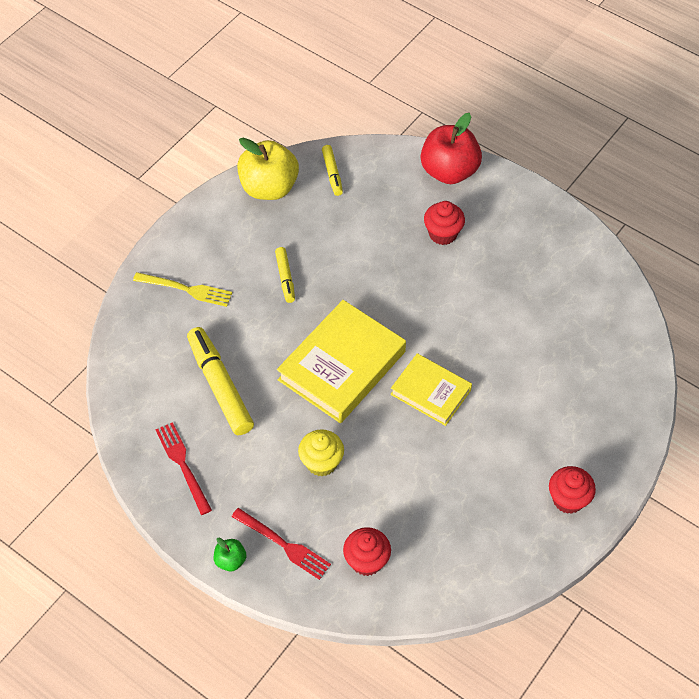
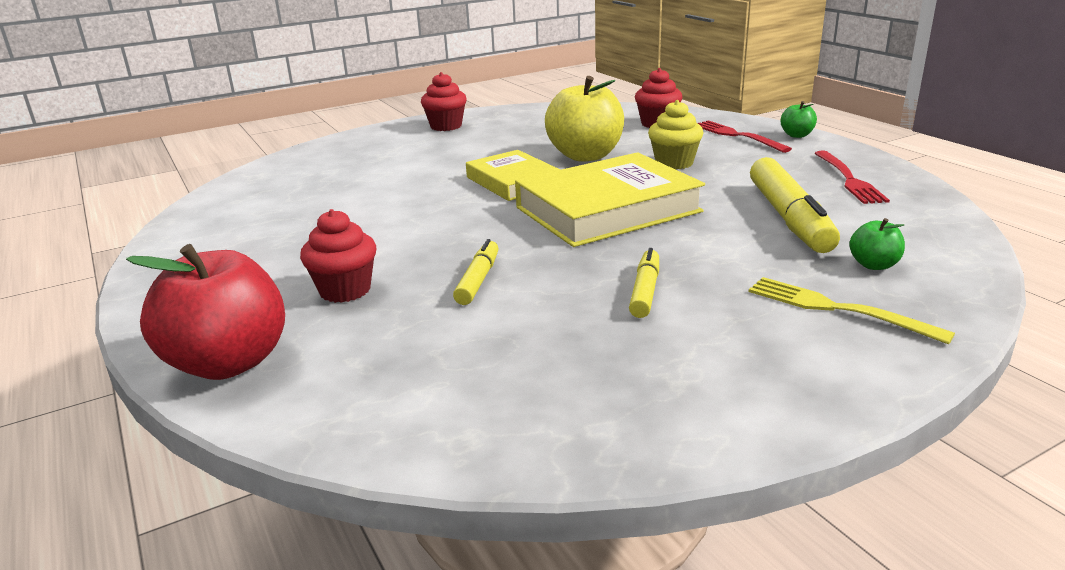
camera: 155 degrees left, 30 degrees down
(167, 339) = (874, 265): none -> green apple
(269, 188) = (612, 421): yellow apple -> yellow apple (585, 156)
(332, 173) = (453, 414): yellow marker -> yellow marker (478, 280)

